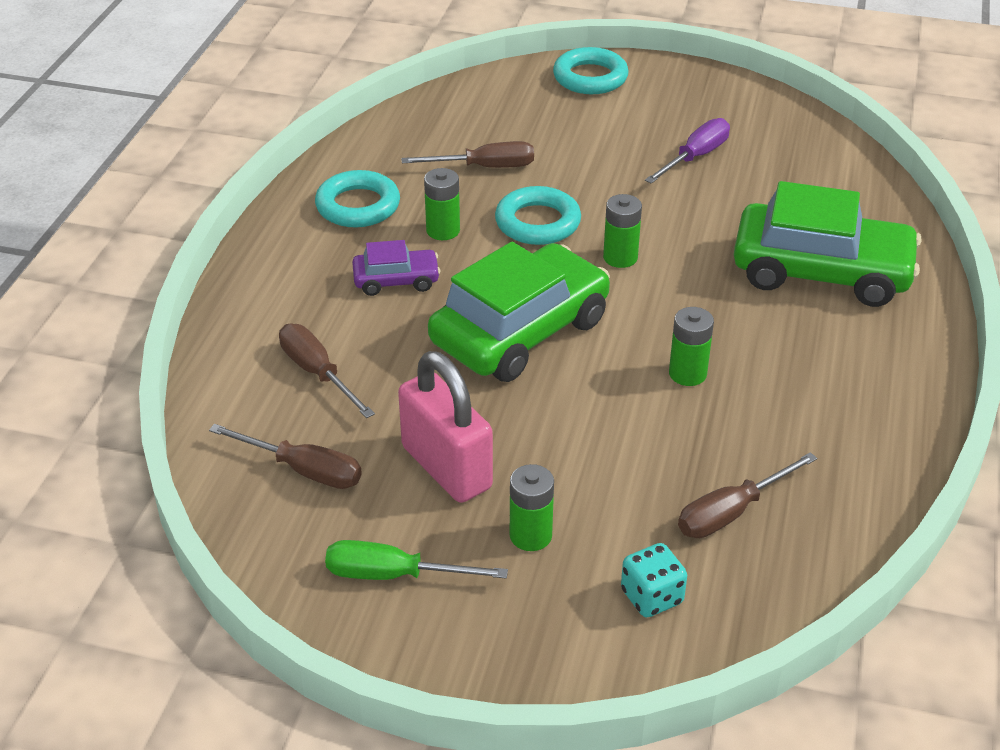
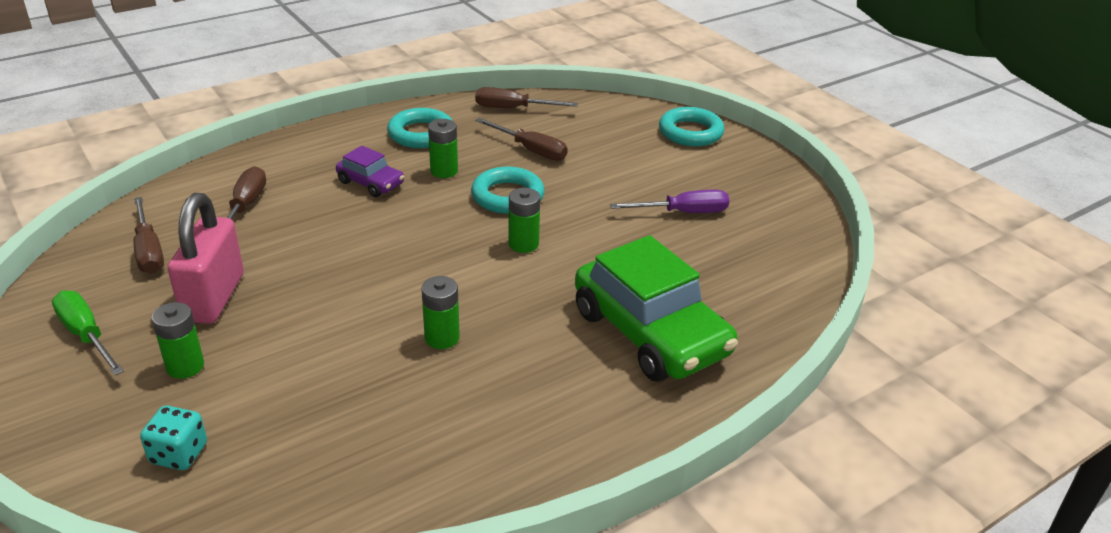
camera: 40 degrees right, 5 degrees down
(520, 332) = (387, 250): green car -> none
(731, 512) = (315, 441): brown screwdriver -> brown screwdriver (513, 109)

